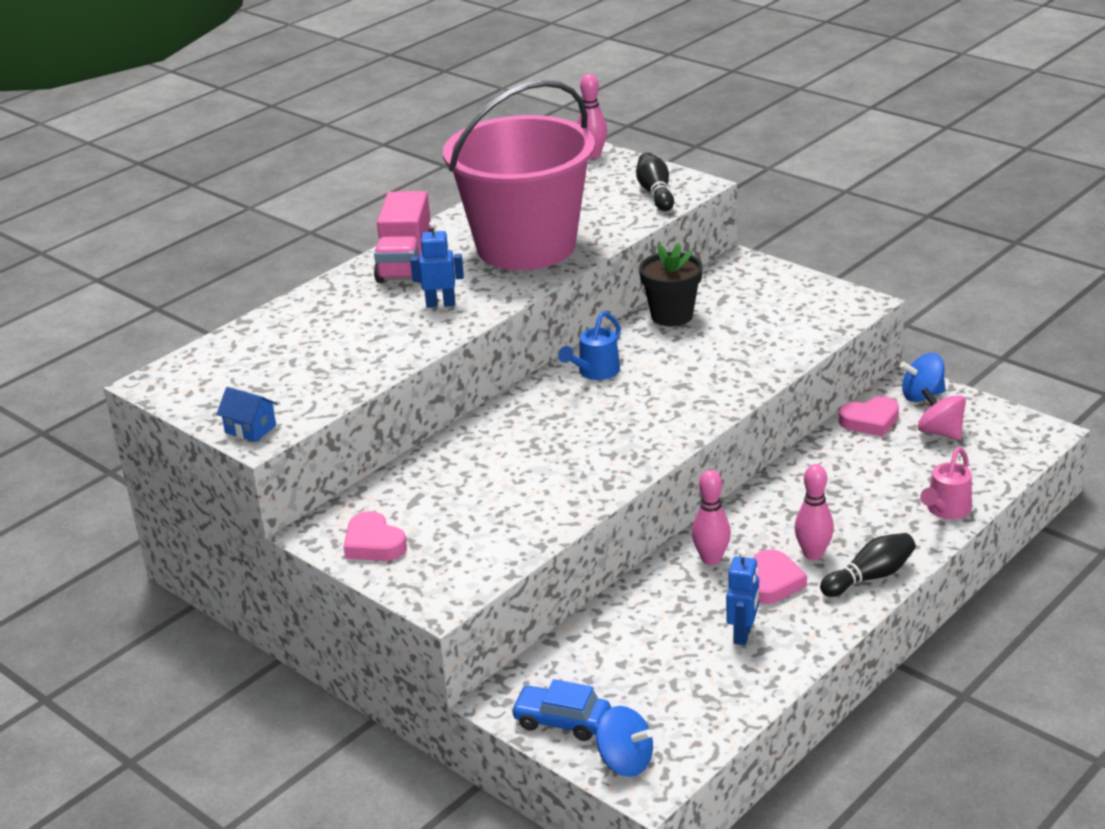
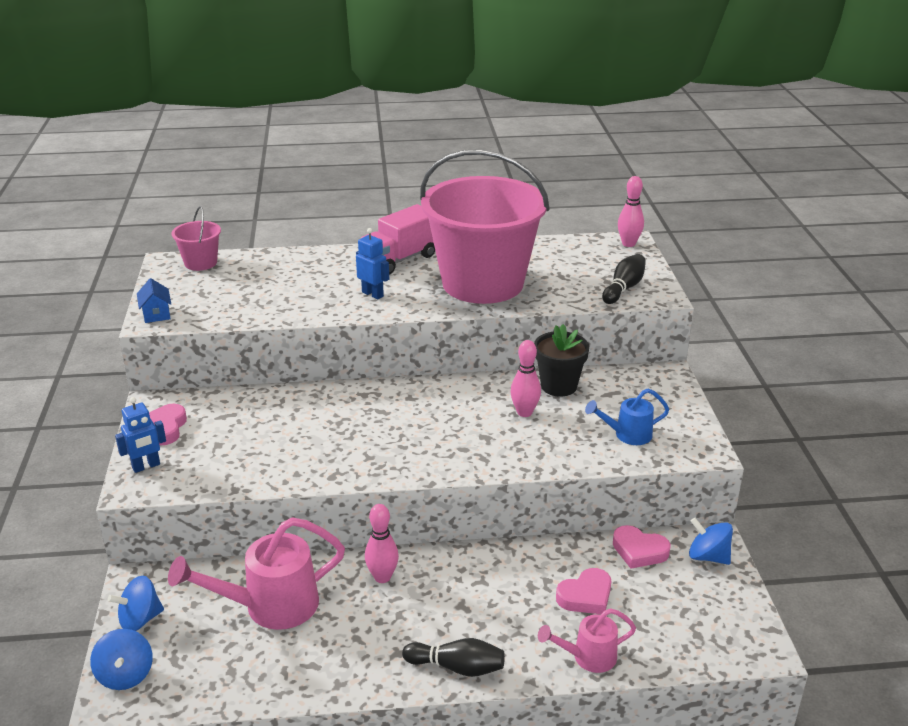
camera: 40 degrees right, 0 degrees up
(195, 365) = (200, 263): none -> pink bucket
(562, 721) = (140, 619): blue car -> blue spinning top
(595, 372) = (450, 396): blue watering can -> blue watering can (627, 435)
(657, 637) = (270, 606): none -> pink watering can
(743, 634) = (318, 644): blue robot -> blue robot (146, 466)
(773, 582) = (392, 622): pink heart -> pink heart (586, 596)
(813, 554) = (448, 621): pink bowling pin -> pink bowling pin (524, 412)
(940, 432) = (678, 594): pink spinning top -> none

